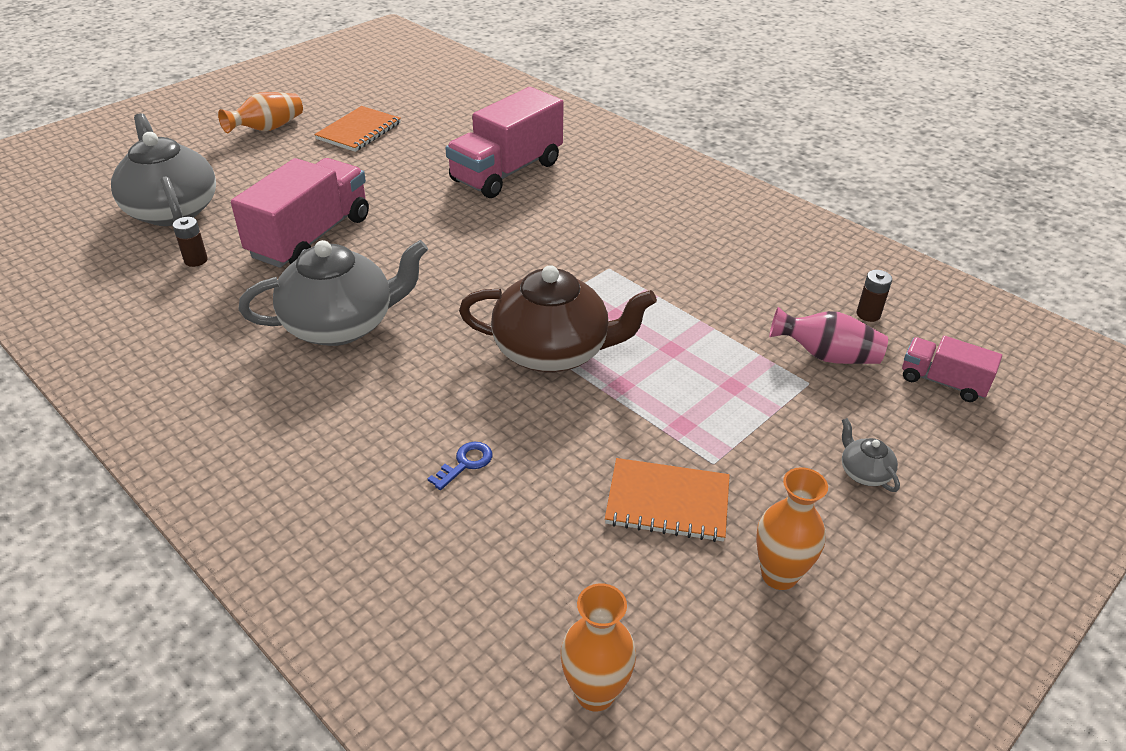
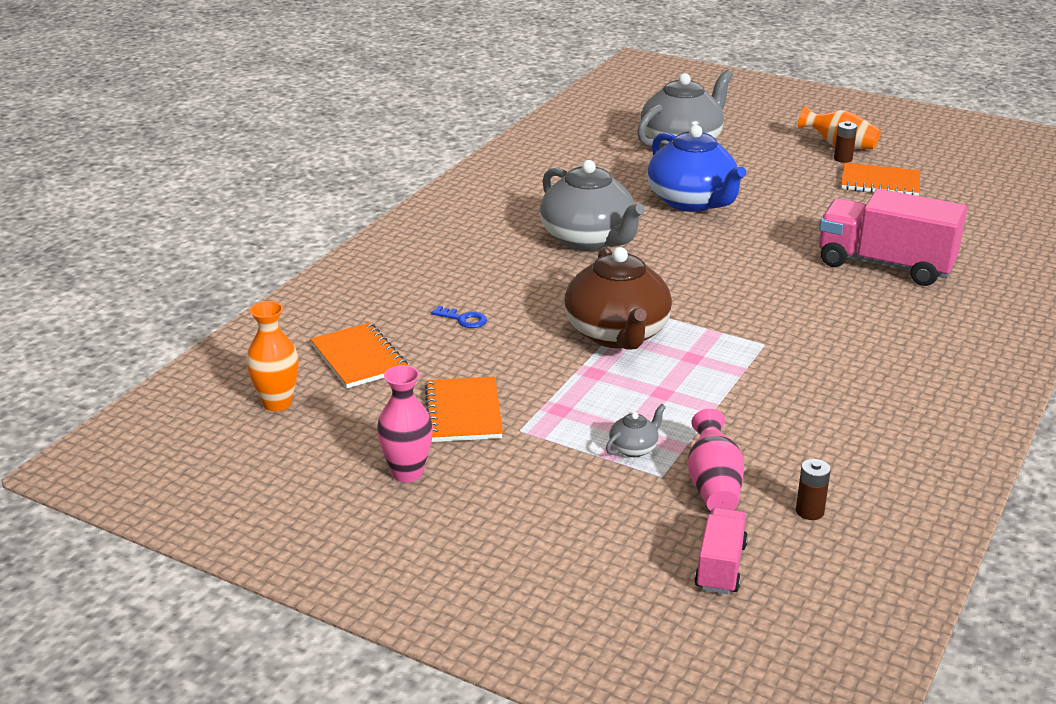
camera: 75 degrees right, 10 degrees down
(196, 260) = (626, 169): brown battery -> brown battery (843, 159)
(310, 237) = (692, 202): pink truck -> blue teapot
(514, 582) = (359, 358): none -> orange notebook
(779, 575) = (407, 473): orange vase -> pink vase
(864, 472) = (549, 514): grey teapot -> grey teapot (634, 448)

